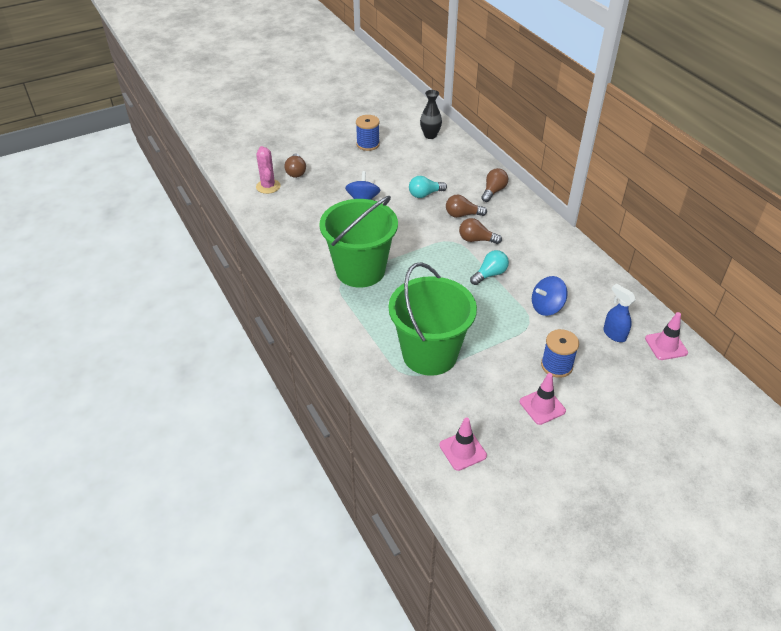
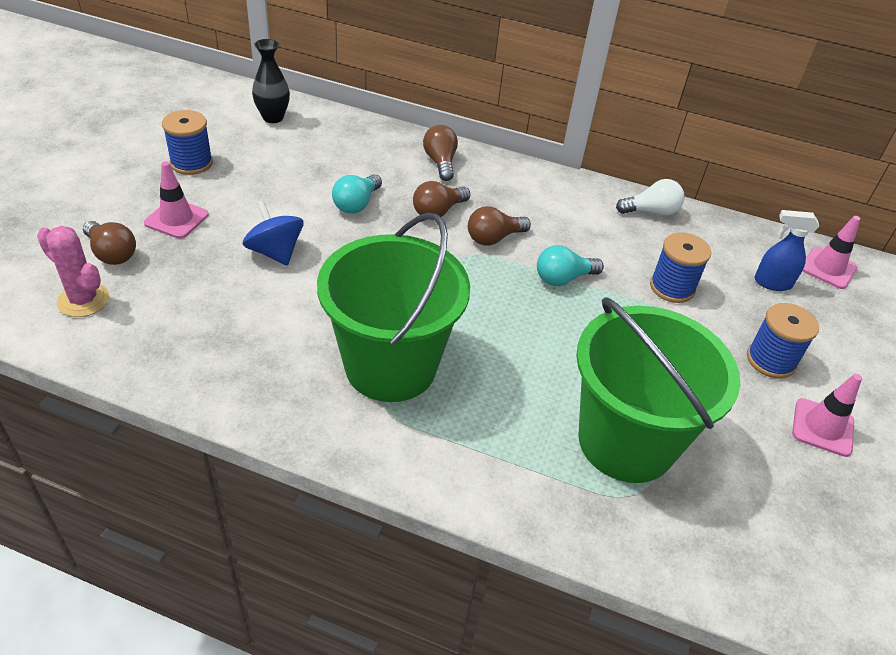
camera: 45 degrees left, 0 degrees up
(462, 450) = (827, 563): pink traffic cone -> pink traffic cone (176, 219)
(490, 274) = (563, 278): turquoise light bulb -> turquoise light bulb turned 120 degrees counterclockwise
(546, 307) = (672, 287): blue spinning top -> blue spool
(588, 266) = (651, 211): none -> white light bulb

